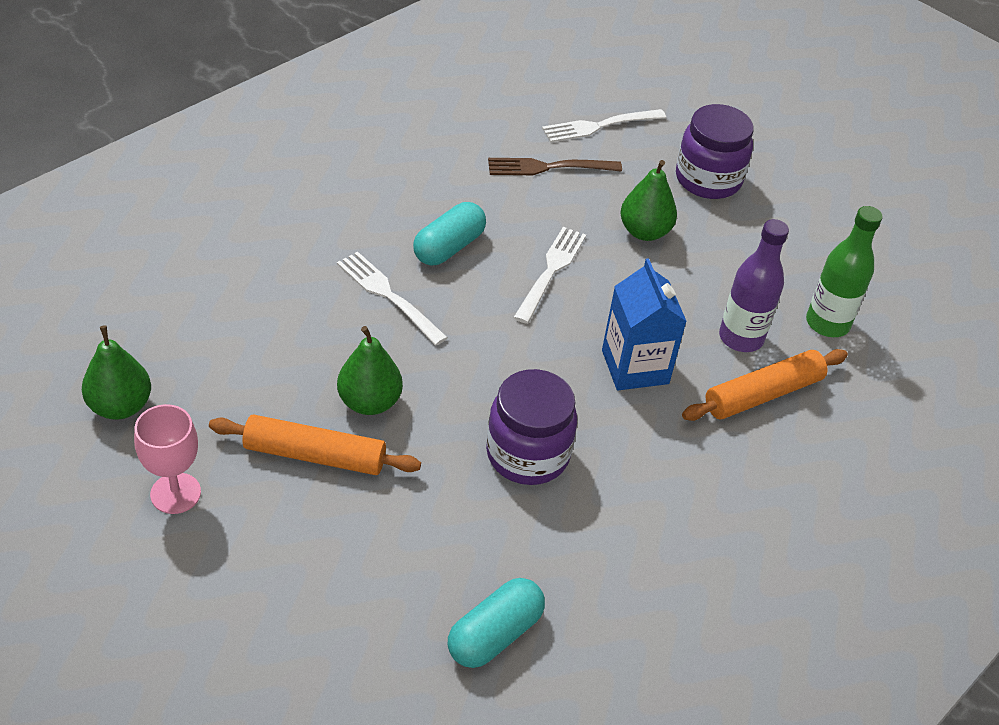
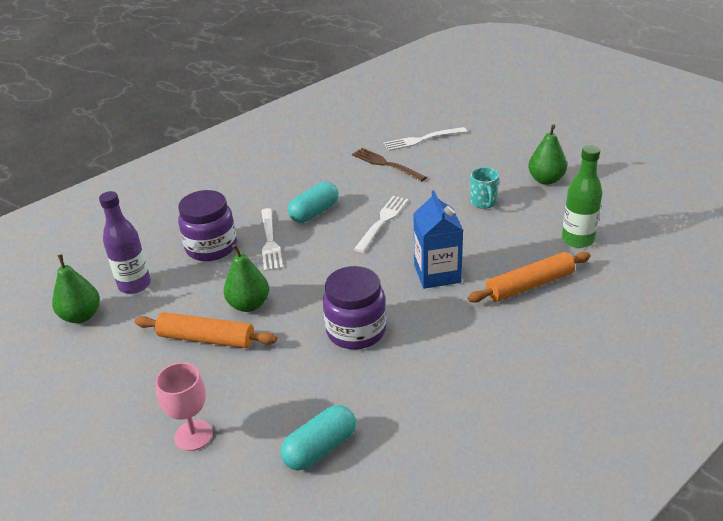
camera: 10 degrees right, 10 degrees down
(175, 493) = (107, 366): pink goblet -> pink goblet (193, 435)
(388, 295) = (270, 242): white fork -> white fork turned 150 degrees counterclockwise
(548, 167) = (385, 164): brown fork -> brown fork turned 45 degrees clockwise
(644, 232) = (449, 195): green pear -> green pear (546, 180)
(695, 249) = (483, 202): none -> turquoise mug
(708, 179) = (494, 163): purple jar -> purple jar (211, 247)
(741, 338) = (514, 252): purple bottle -> purple bottle (134, 285)

